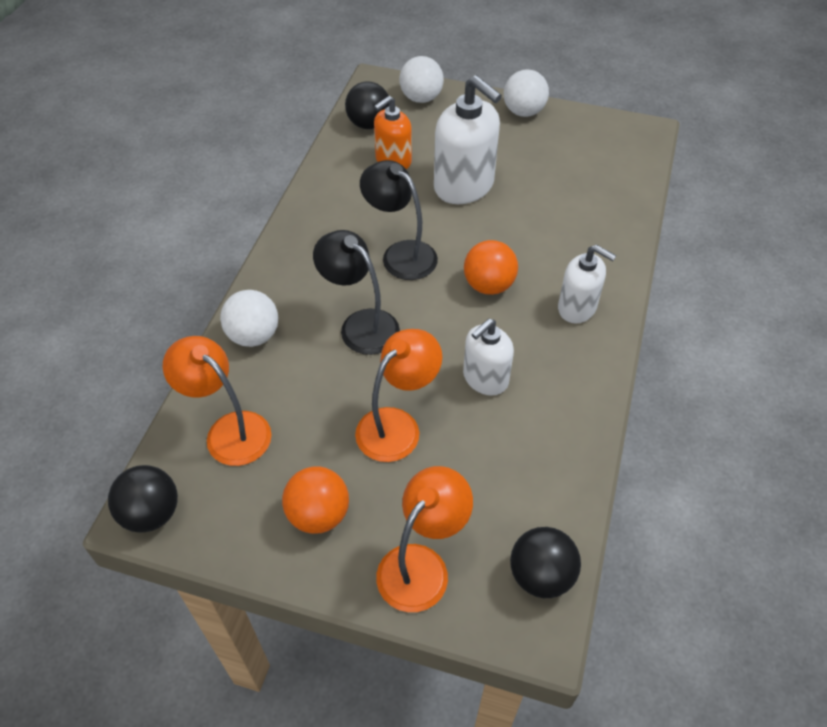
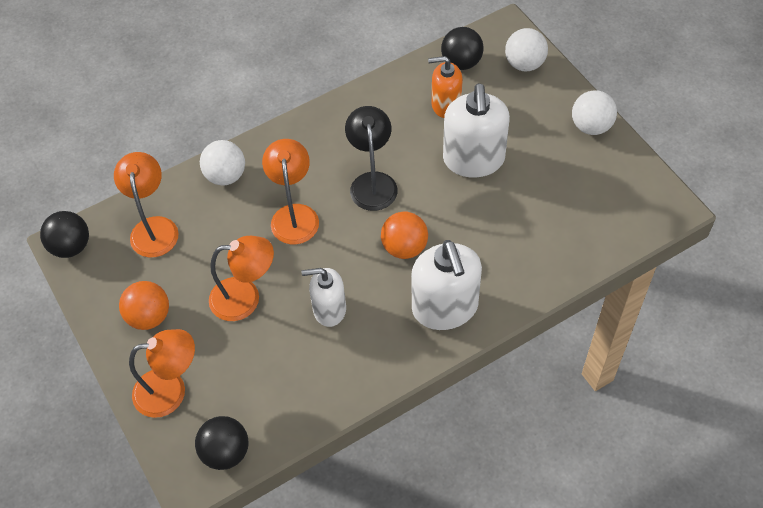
camera: 45 degrees right, 5 degrees up
(360, 325) = (294, 215): black lamp -> orange lamp
(577, 308) = (445, 308): white soap dispenser -> white soap dispenser, size x1.61

